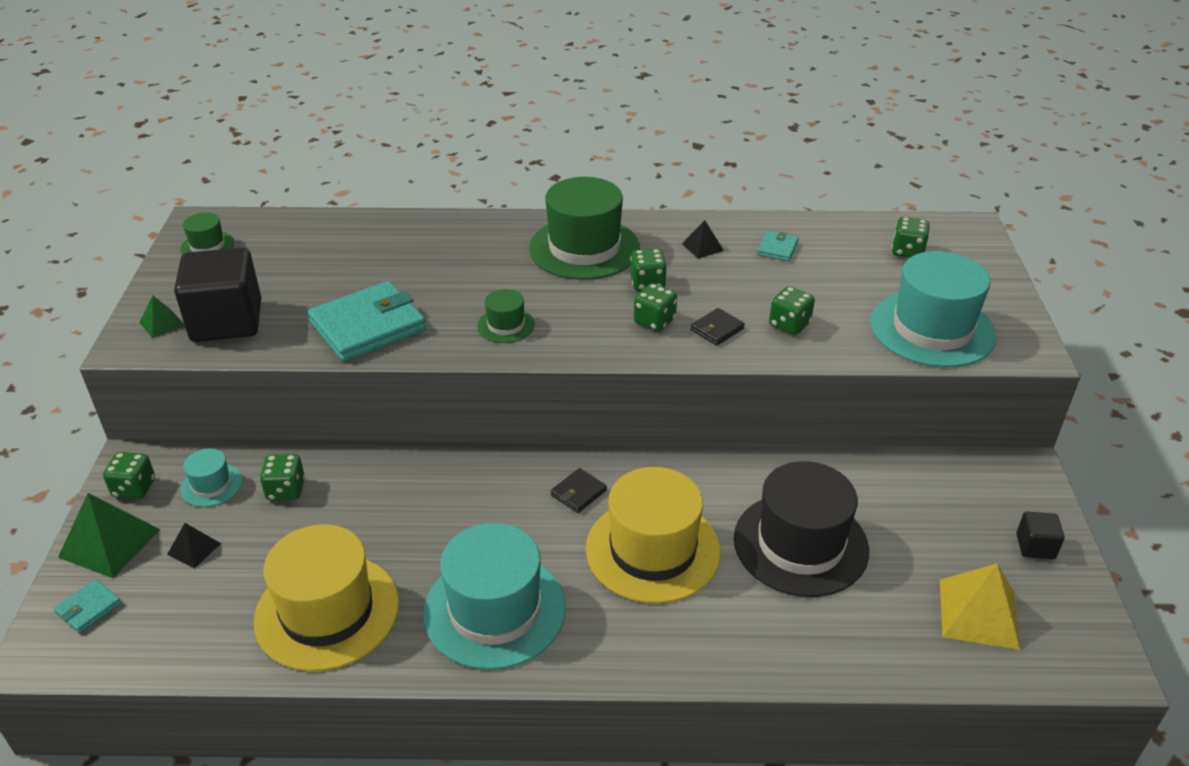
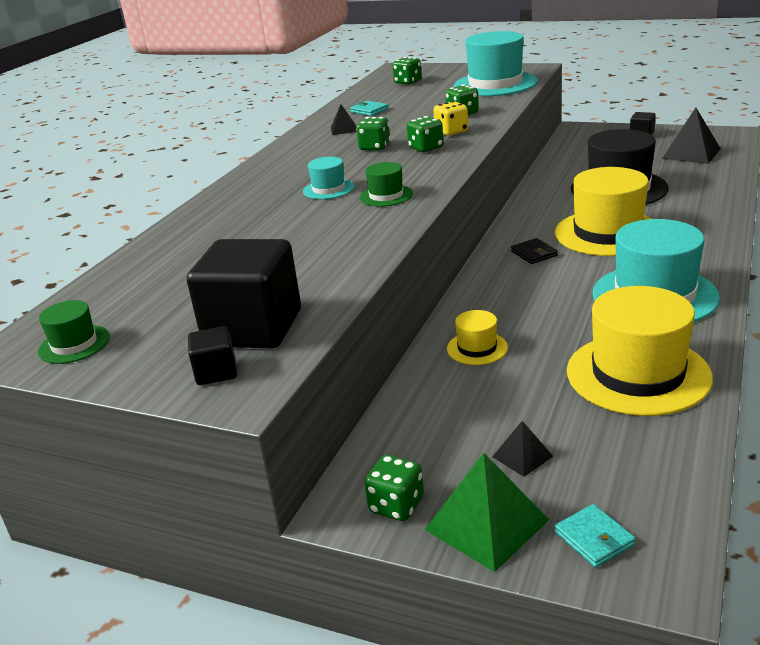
camera: 65 degrees left, 10 degrees down
(162, 323) = (216, 372): green pyramid -> black cube
(211, 485) = (423, 444): turquoise hat -> turquoise hat (328, 189)
(286, 490) = (458, 394): green dice -> none
(365, 487) = (477, 348): none -> yellow hat
(368, 326) = (335, 252): turquoise wallet -> none
(584, 248) = (302, 164): green hat -> none
(717, 329) = (451, 132): black wallet -> yellow dice
(978, 613) = (691, 153): yellow pyramid -> black pyramid

